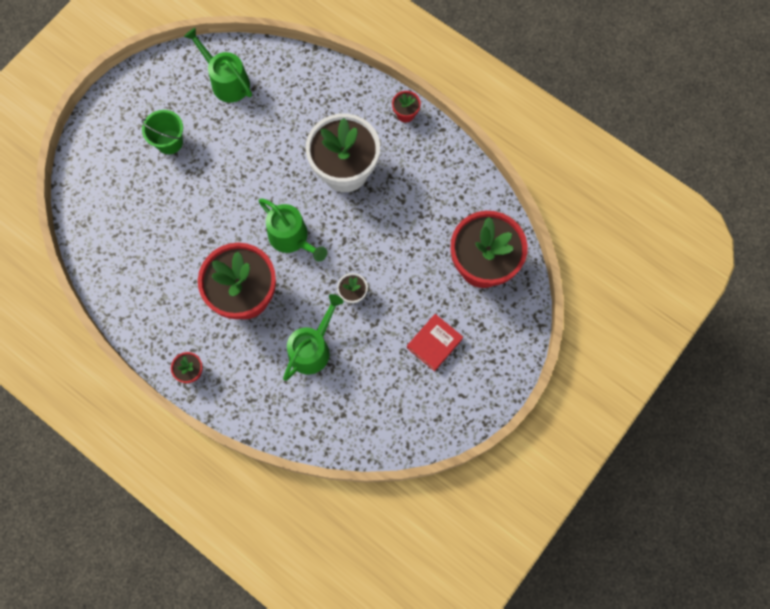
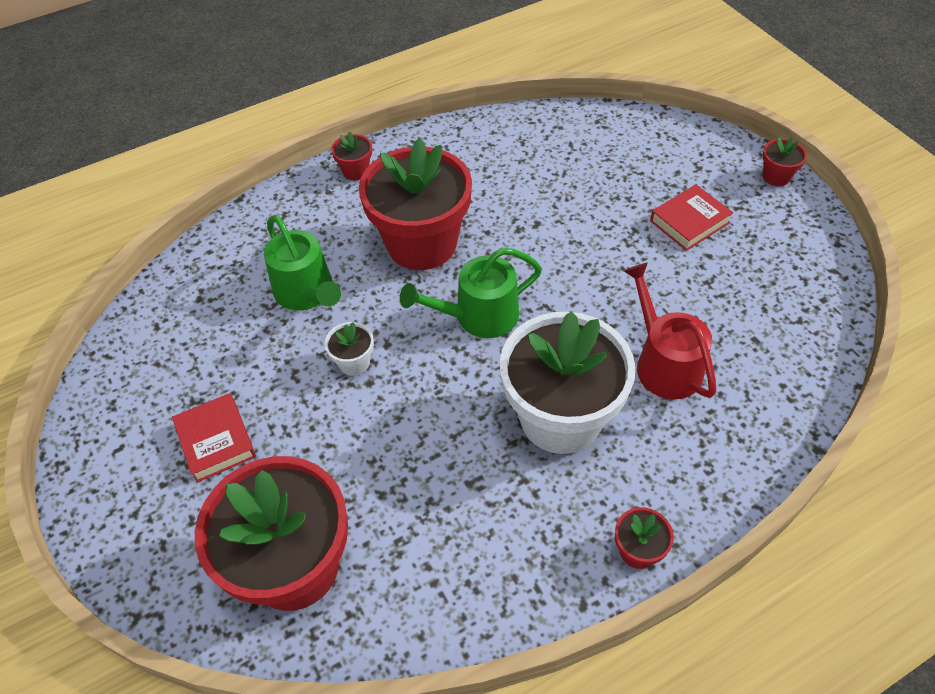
camera: 115 degrees right, 20 degrees down
(109, 101) = (776, 176): none -> red flower pot
(169, 142) = (689, 222): green bucket -> red book
(227, 81) = (777, 309): green watering can -> none
(288, 129) = (664, 363): none -> red watering can

